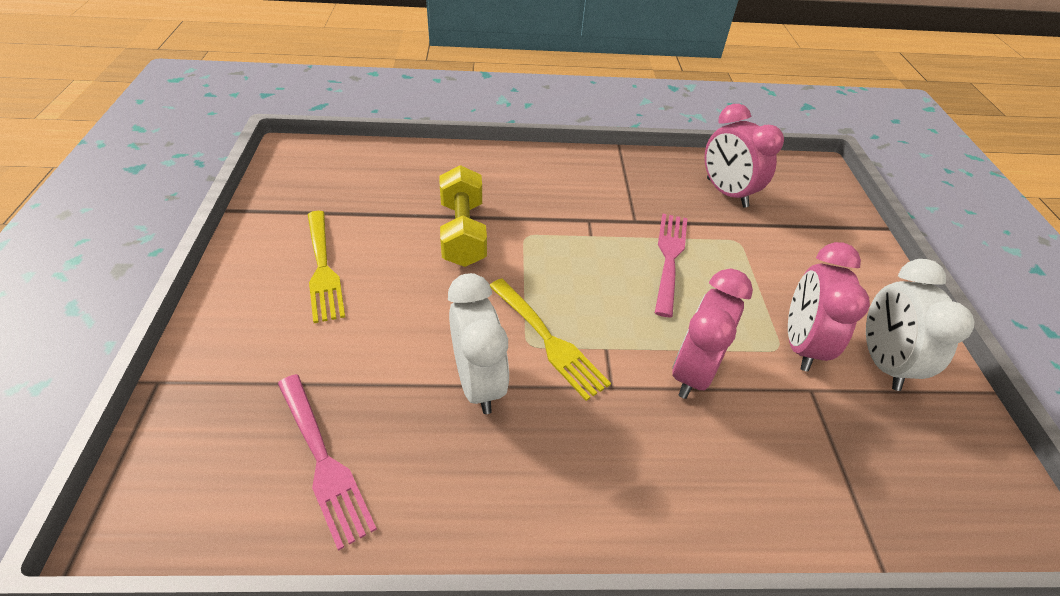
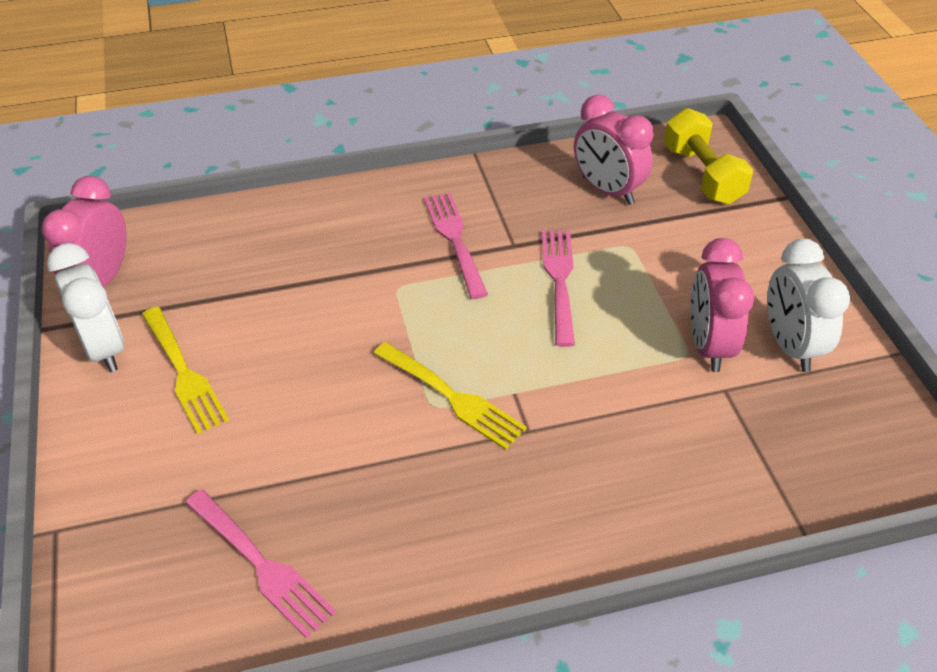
camera: 10 degrees left, 0 degrees up
(462, 233) = (326, 299): yellow dumbbell -> yellow dumbbell (702, 175)
(478, 382) = (392, 456): white clock -> white clock (104, 348)
(585, 207) = (455, 240): none -> pink fork
(692, 371) = (606, 397): pink clock -> pink clock (102, 280)

